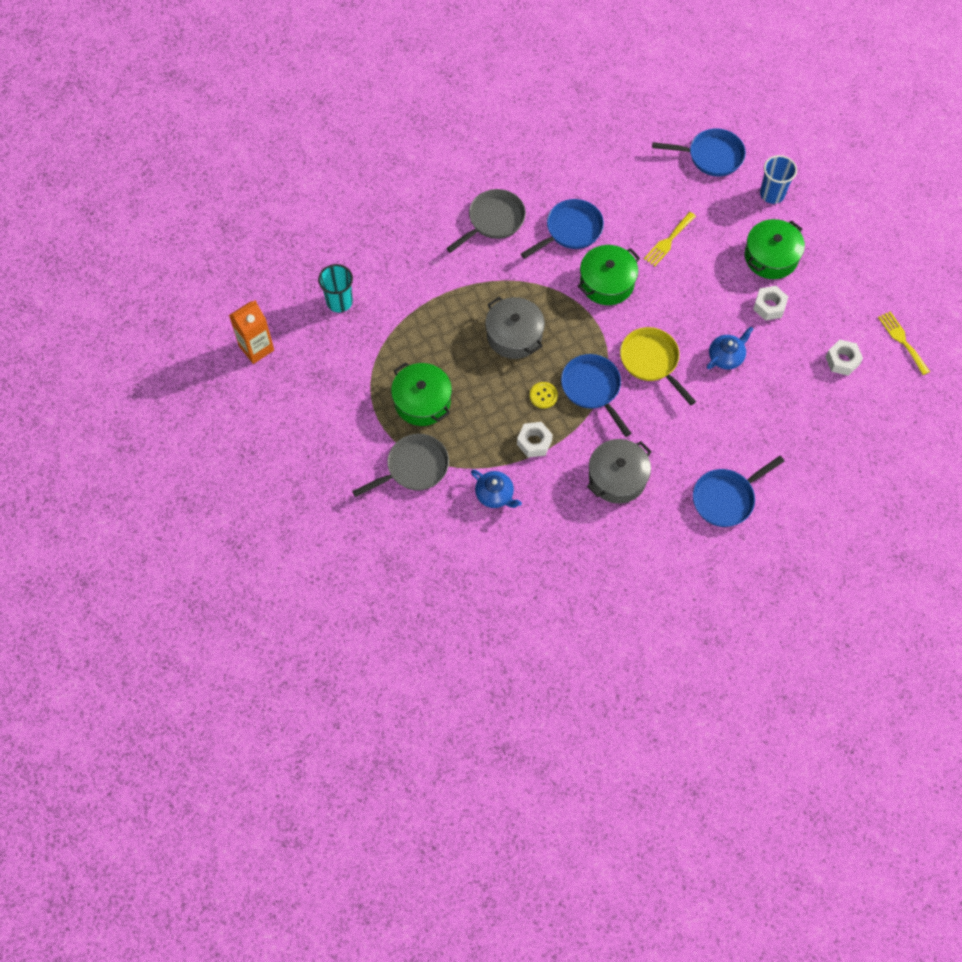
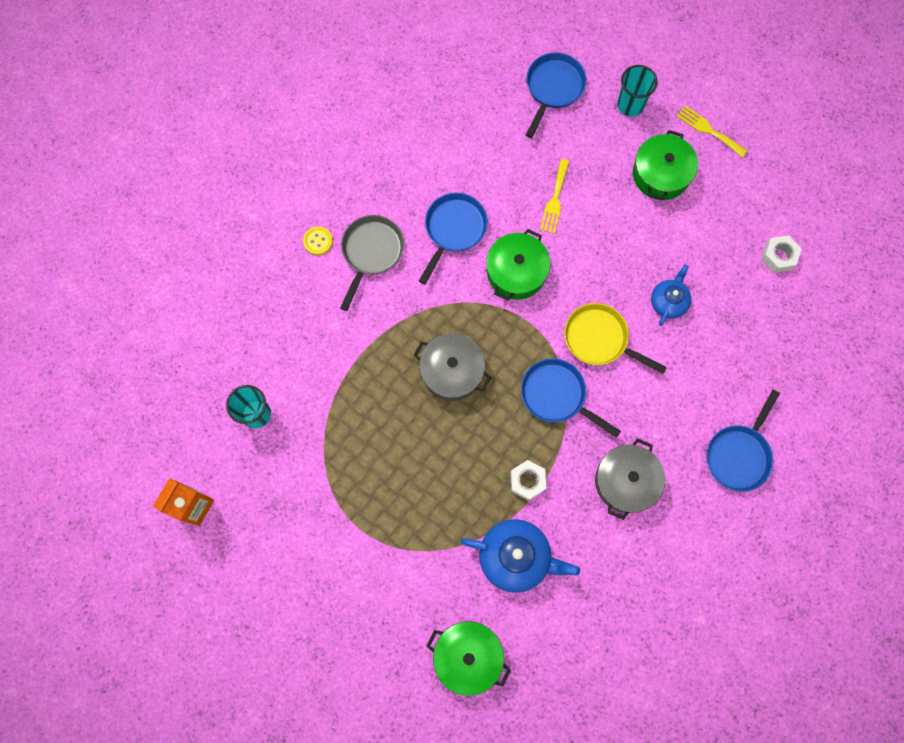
camera: 25 degrees left, 10 degrees up
(414, 468) = (421, 565): grey pan -> none
(422, 401) = (394, 487): green pot -> green pot (468, 656)
(495, 495) = (516, 557): blue teapot -> blue teapot, size x1.68
(543, 395) = (512, 425): yellow button -> yellow button (318, 241)
(711, 156) = (553, 88): blue pan -> blue pan turned 45 degrees counterclockwise
(769, 306) = (684, 228): white nut -> none
(772, 194) = (630, 105): blue cup -> turquoise cup
(902, 340) = (823, 210): yellow fork -> yellow fork (708, 130)

